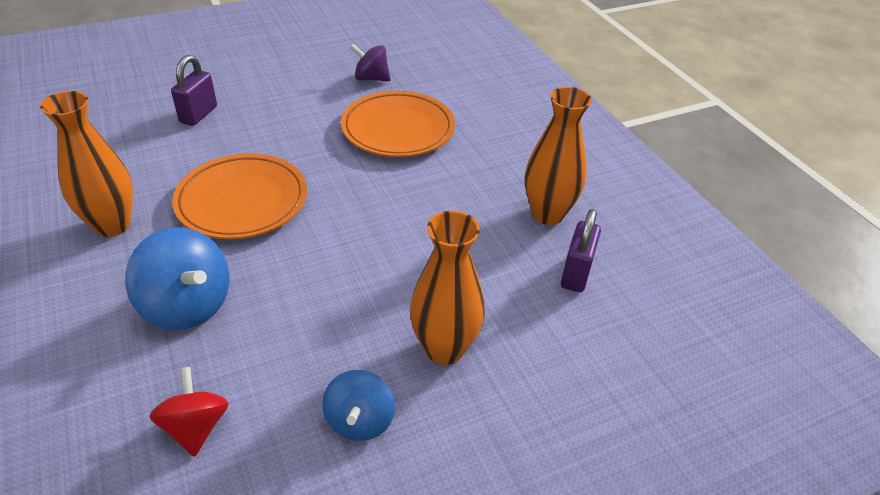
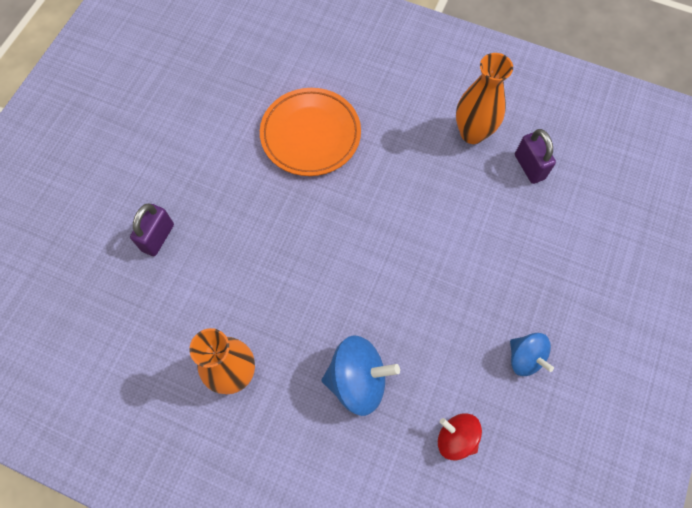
camera: 40 degrees left, 25 degrees up
(198, 114) = (158, 237): purple padlock -> purple padlock turned 45 degrees clockwise
(242, 201) = (289, 282): orange plate -> none
(371, 78) = (234, 99): purple spinning top -> none
(444, 348) = (517, 278): orange vase -> none

